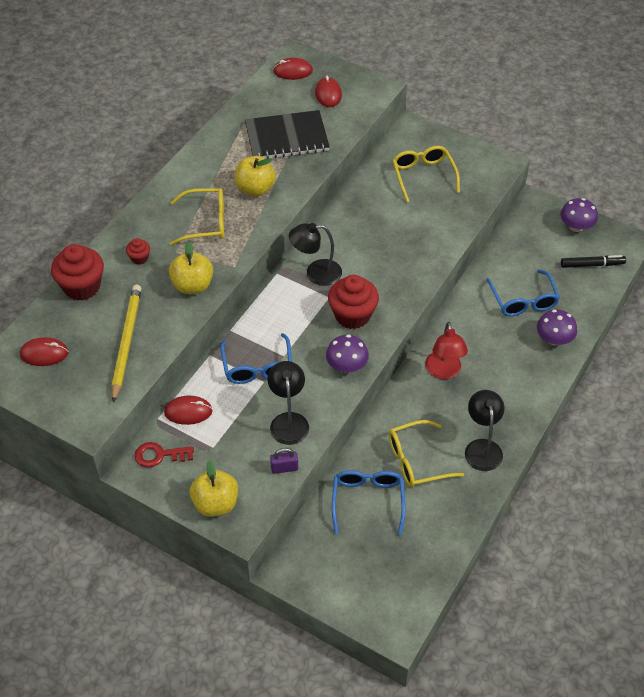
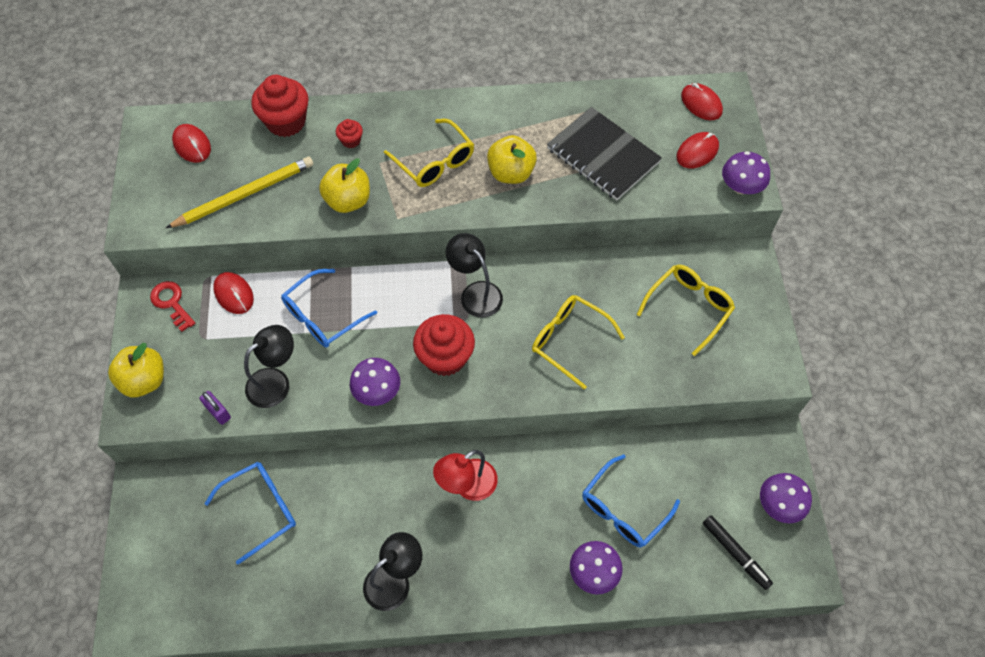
camera: 55 degrees right, 10 degrees up
(373, 90) = (741, 186): none -> purple mushroom
(417, 460) = (338, 526): yellow glasses -> yellow glasses (570, 341)

